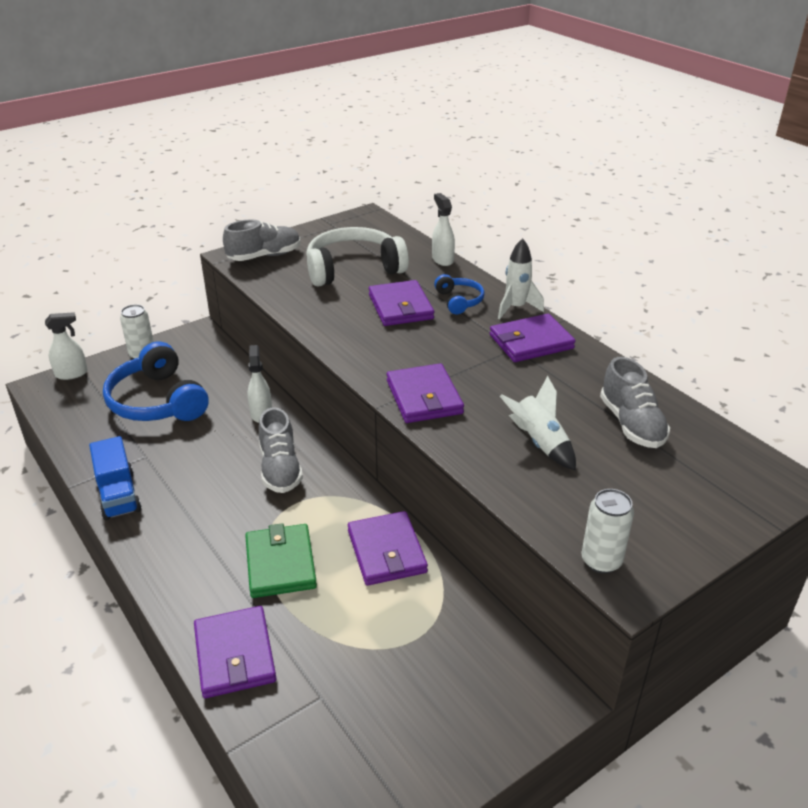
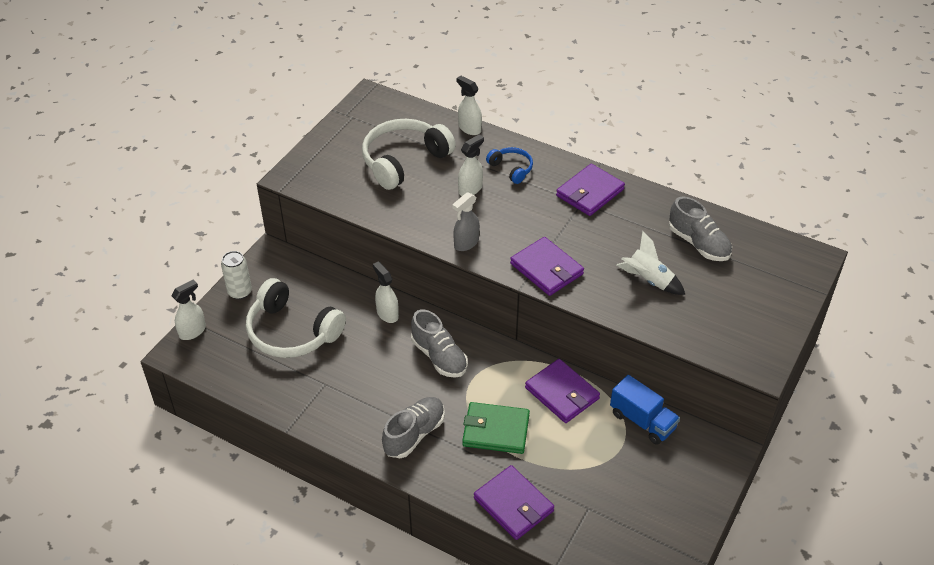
camera: 25 degrees left, 10 degrees up
(118, 495) = (332, 423): blue truck -> blue truck (642, 421)
(157, 401) = (292, 332): blue headphones -> white headphones
(264, 256) = (317, 169): grey shoe -> grey shoe (414, 434)
(280, 564) = (496, 430): green wallet -> green wallet turned 45 degrees counterclockwise
(355, 350) = (466, 243): none -> grey spray bottle
(400, 307) = (470, 189): purple wallet -> white spray bottle
(516, 308) = (559, 163): white rocket -> none
(601, 561) = (736, 355): white can -> none

